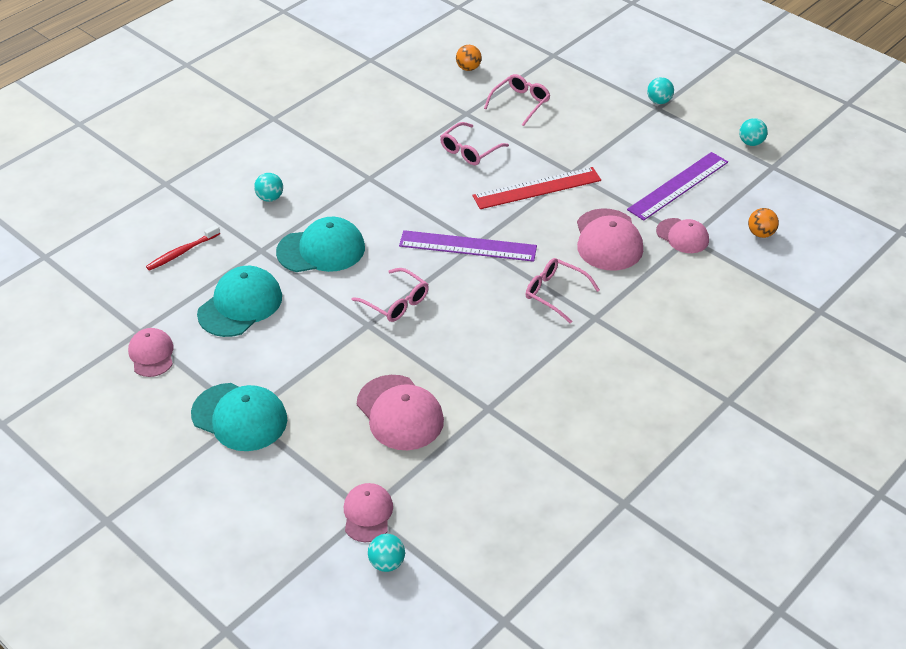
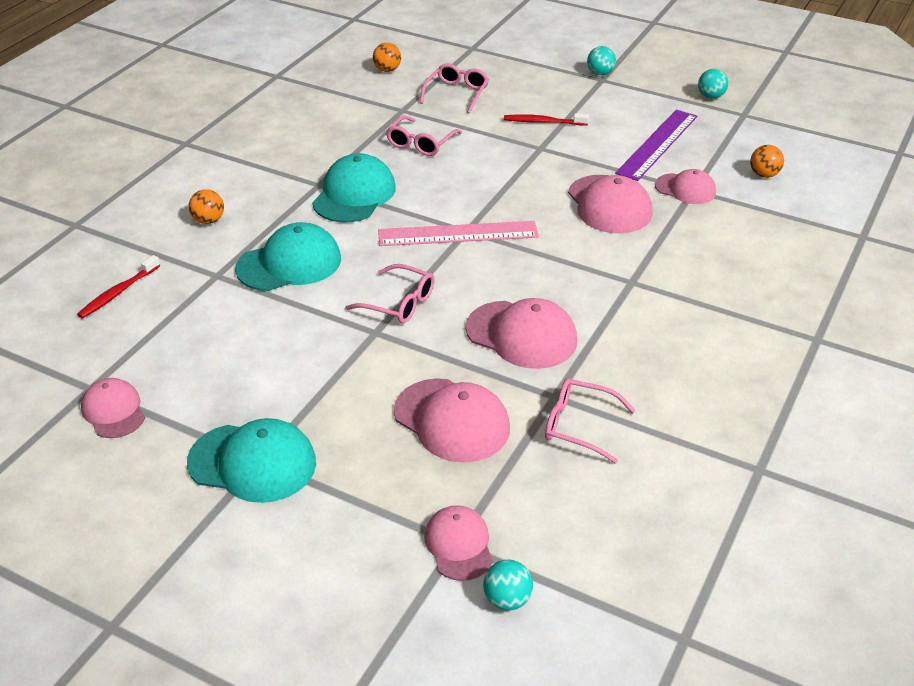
camera: 15 degrees left, 5 degrees down
(240, 305) = (210, 337): turquoise cap -> turquoise cap (354, 195)
(270, 198) = (208, 220): turquoise ball -> orange ball
(467, 246) = (458, 234): purple ruler -> pink ruler
(483, 349) = (521, 335): none -> pink cap
(537, 188) = (510, 168): red ruler -> none
(555, 293) = (576, 265): pink glasses -> pink glasses (579, 426)
(585, 145) = (543, 122): none -> red toothbrush

